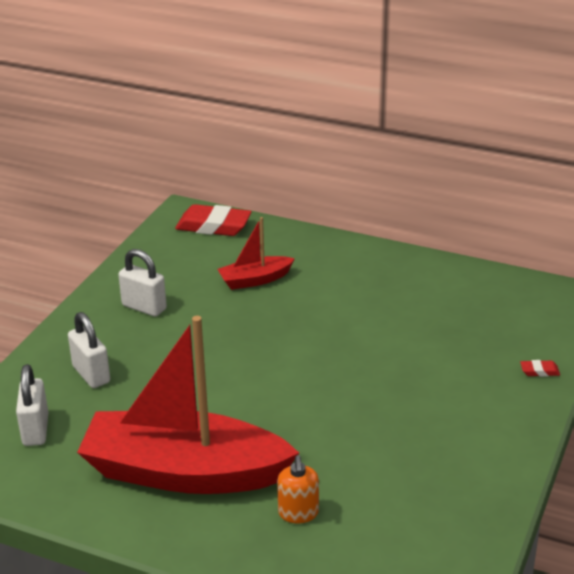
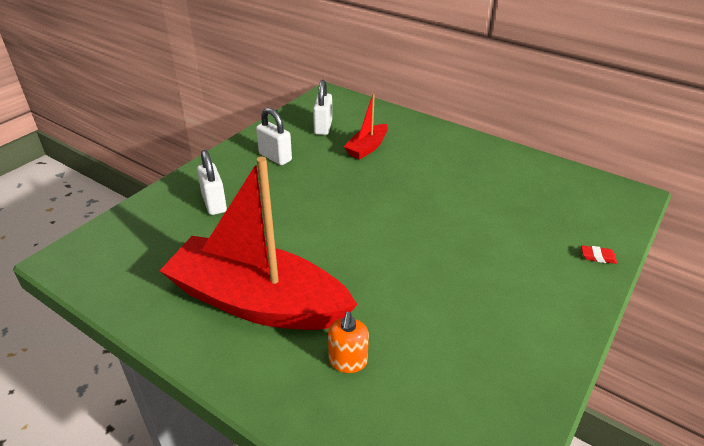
camera: 10 degrees right, 5 degrees up
(35, 430) = (151, 243): white padlock -> white padlock (323, 127)
(213, 226) = (347, 106): red eraser -> none
(255, 280) = (367, 148): red boat -> red boat turned 45 degrees counterclockwise

